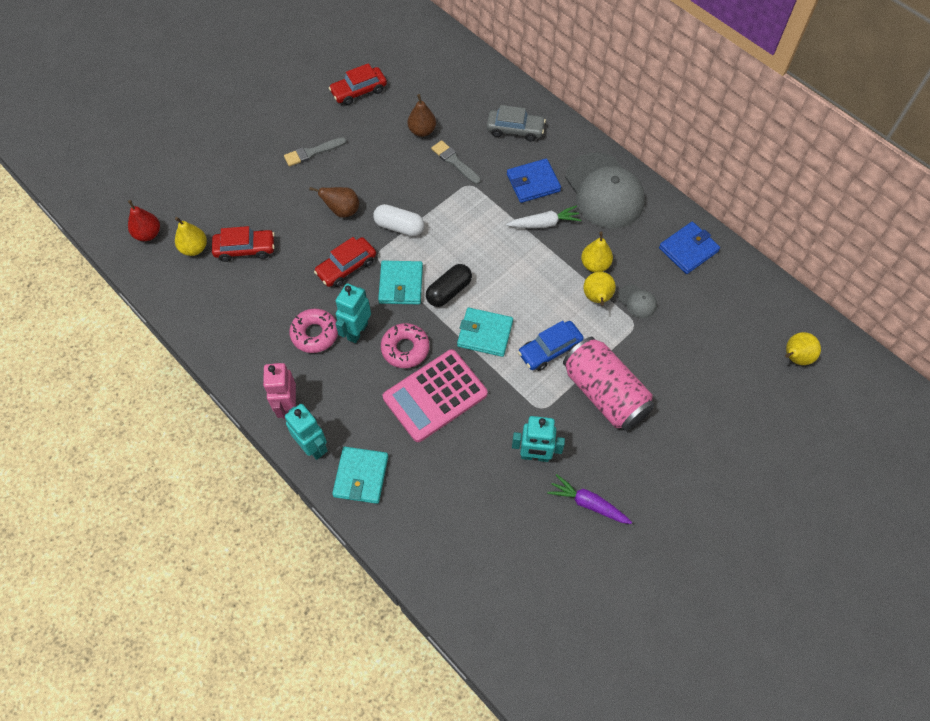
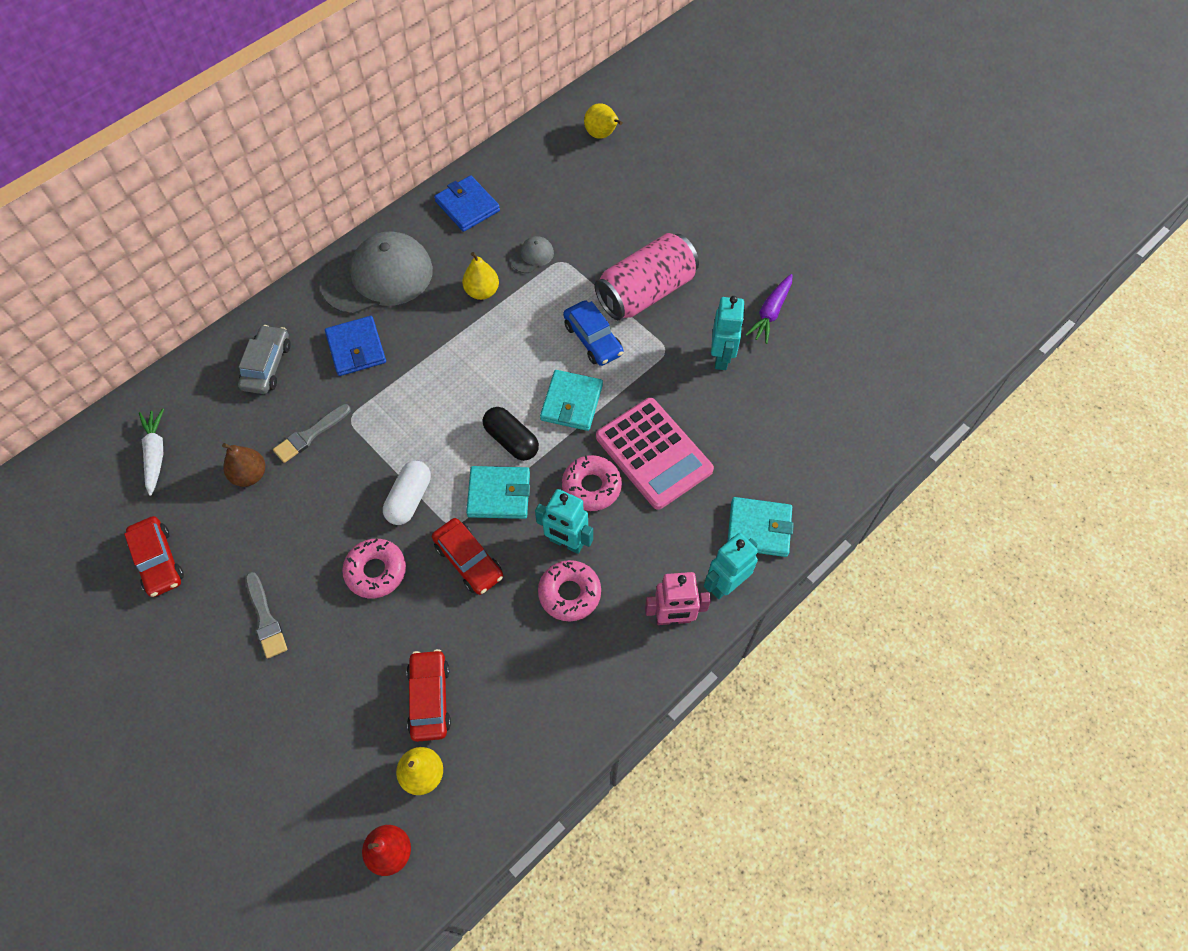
camera: 90 degrees left, 0 degrees up
(342, 211) = (376, 571): brown pear -> pink donut
(544, 223) = (419, 338): white carrot -> white carrot (155, 453)
(597, 298) = (527, 292): yellow pear -> none

